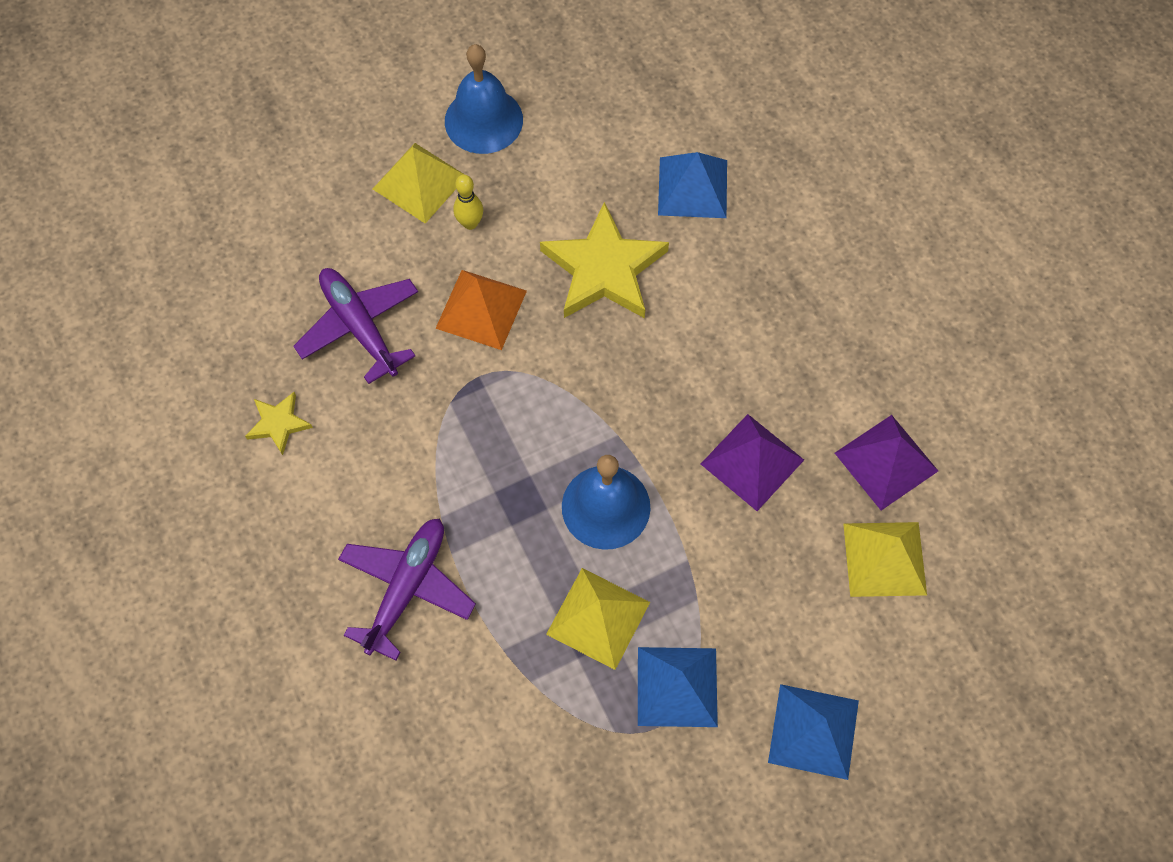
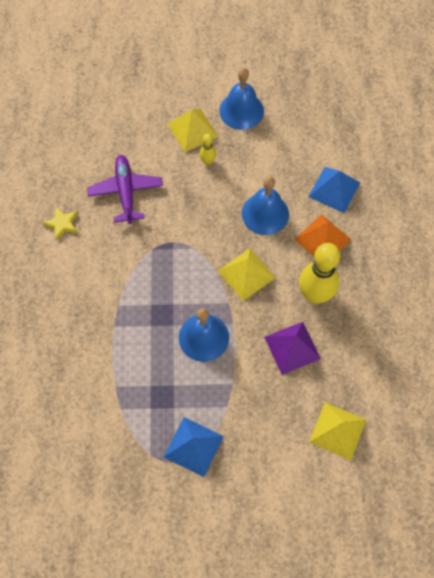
camera: 25 degrees right, 0 degrees up
(407, 587) = (83, 334): purple plane -> none
(481, 309) = (191, 208): orange pyramid -> orange pyramid (322, 239)
(598, 618) = (171, 392): yellow pyramid -> yellow pyramid (246, 274)
(604, 269) = (265, 213): yellow star -> blue bell
(745, 364) = (315, 295): none -> yellow bowling pin
(813, 731) = (253, 503): blue pyramid -> none
(886, 461) = (365, 379): purple pyramid -> none

